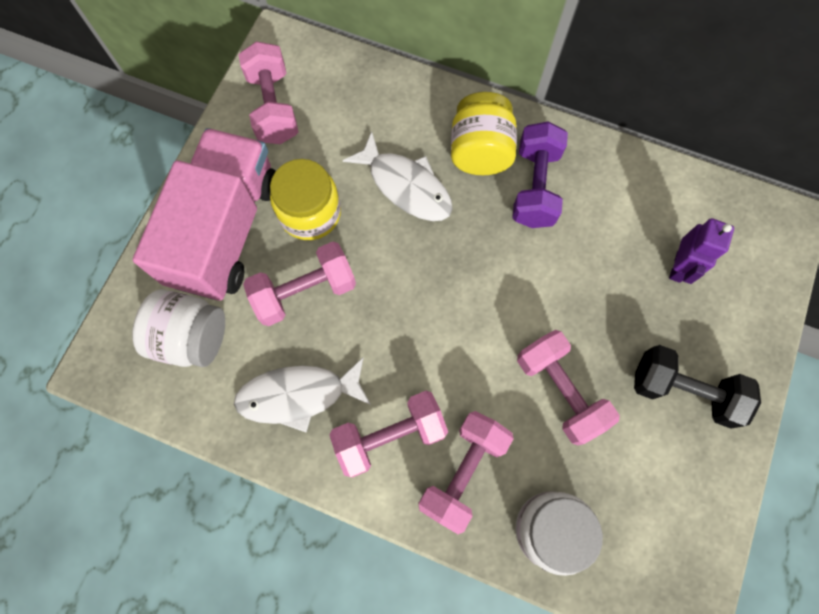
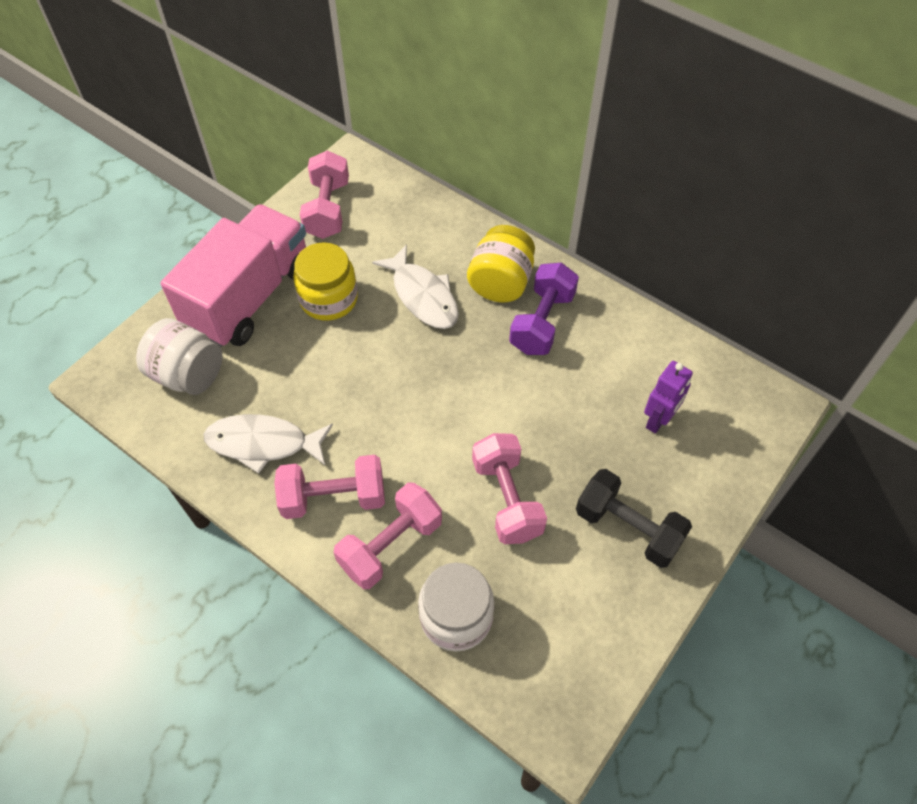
camera: 15 degrees right, 15 degrees down
(305, 292) = (300, 361): pink dumbbell -> none

